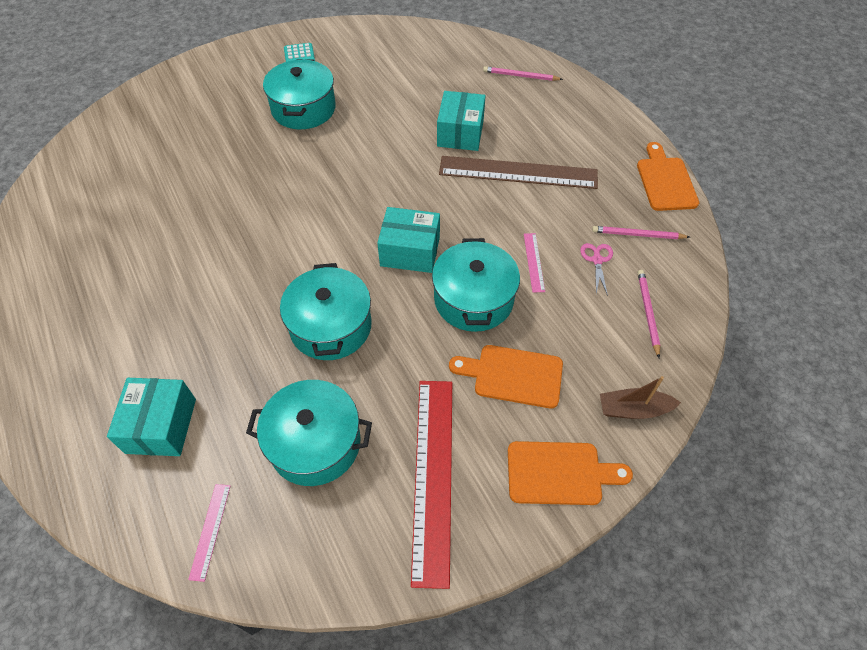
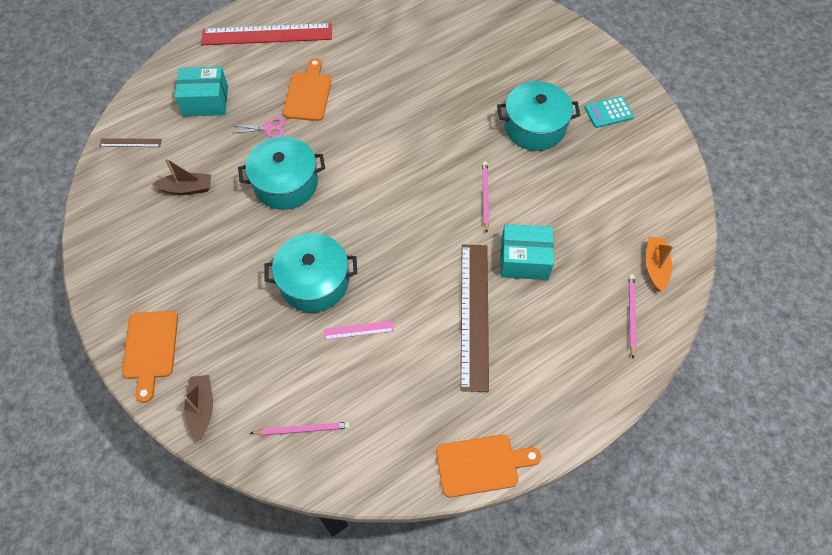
camera: 85 degrees right, 5 degrees up
(210, 531) = (130, 143): pink ruler -> brown ruler
(315, 443) = (187, 188): turquoise pot -> brown boat
(410, 251) = (365, 230): turquoise box -> none
(433, 476) = (156, 263): red ruler -> red ruler (267, 34)
(474, 56) = (655, 267): none -> orange boat
(513, 375) = (238, 314): orange cutting board -> orange cutting board (308, 94)
(597, 260) = (364, 386): pink scissors -> pink scissors (268, 128)
(637, 235) = (399, 428): pink pencil -> pink pencil (485, 196)

